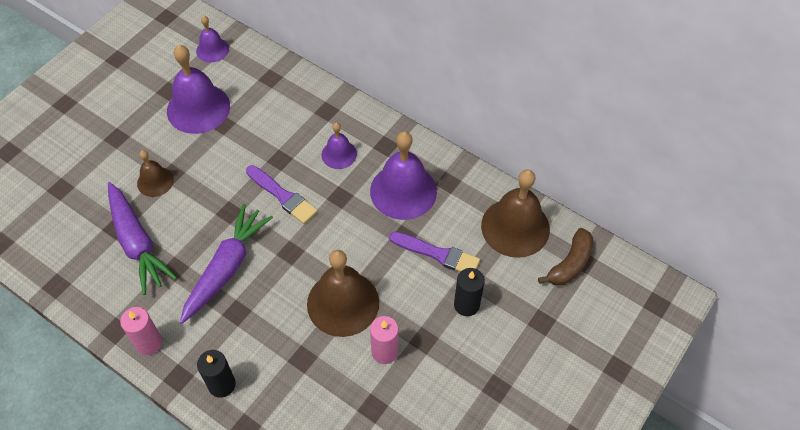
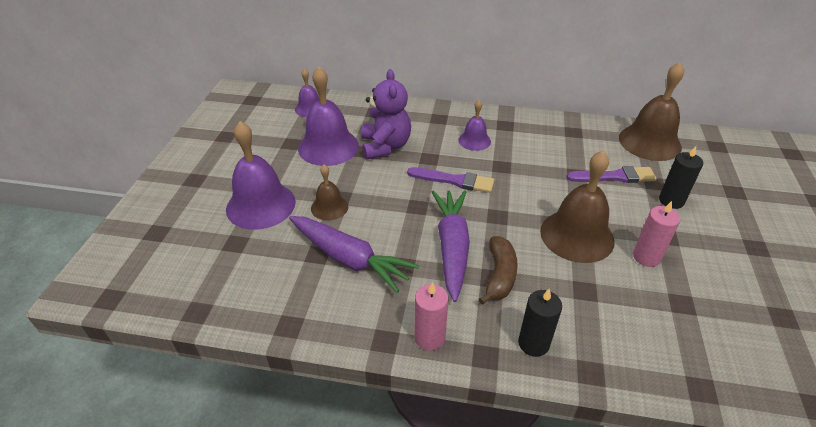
camera: 25 degrees left, 15 degrees down
(250, 128) = (385, 146): none -> purple teddy bear
(403, 191) = (547, 147): purple bell -> purple bell (261, 205)
(570, 264) = (710, 150): brown banana -> brown banana (499, 275)

